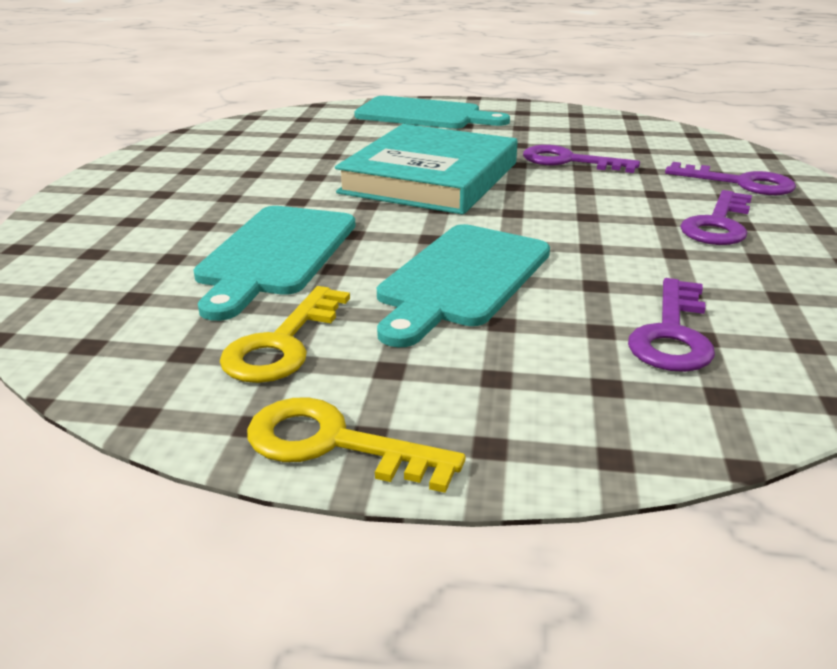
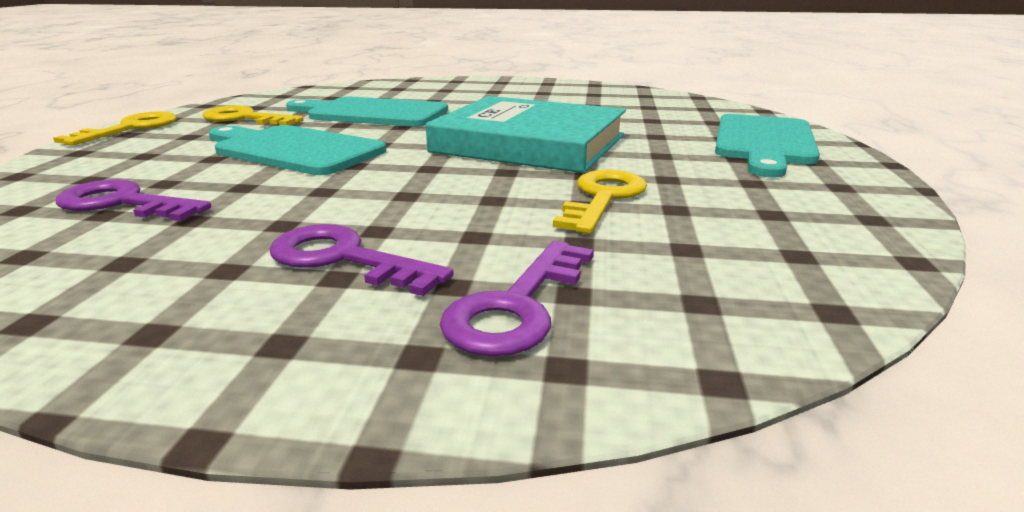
camera: 90 degrees right, 5 degrees down
(569, 161) = (603, 198): purple key -> yellow key

